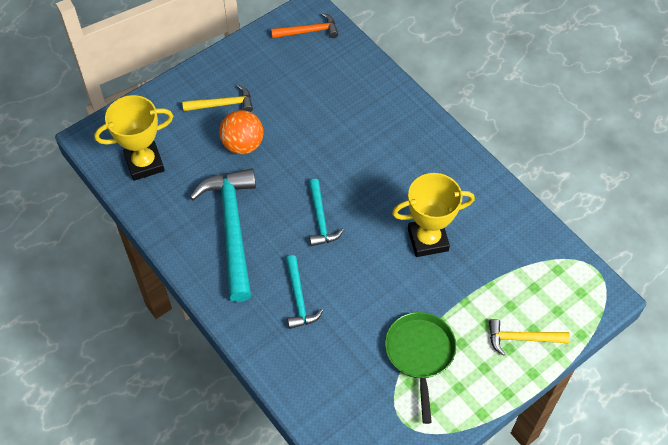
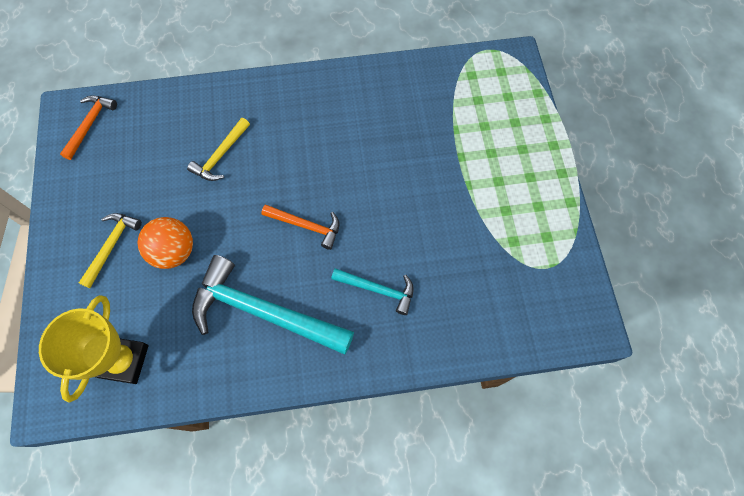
camera: 60 degrees left, 10 degrees up
(320, 219) = (306, 226): turquoise hammer -> orange hammer
(420, 354) = (491, 218): green pan -> none
(428, 239) = (385, 151): yellow trophy -> none
(522, 338) = (519, 135): yellow hammer -> yellow hammer (220, 155)

